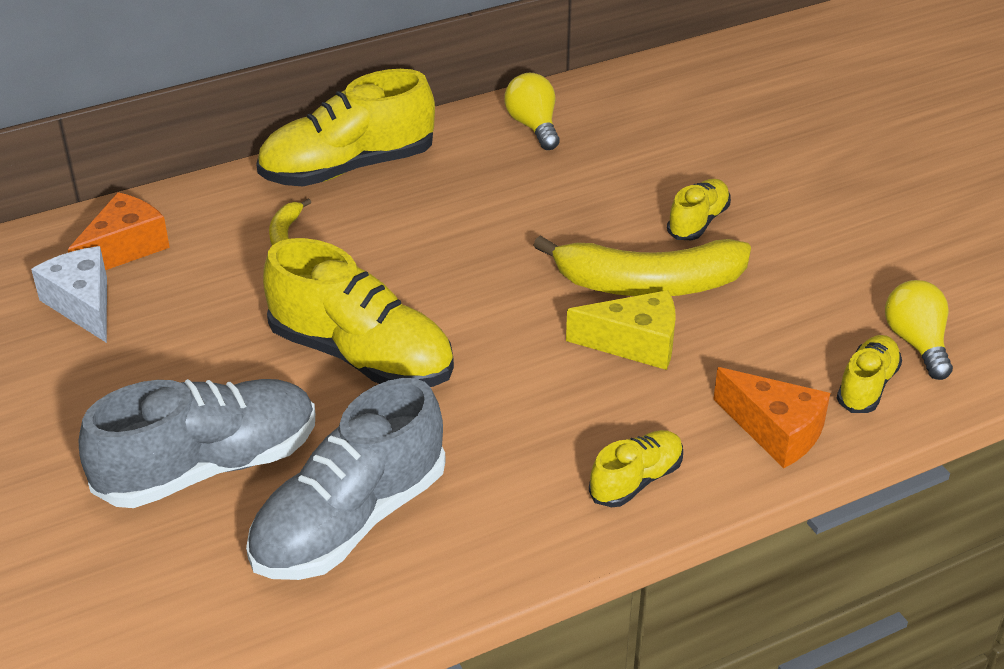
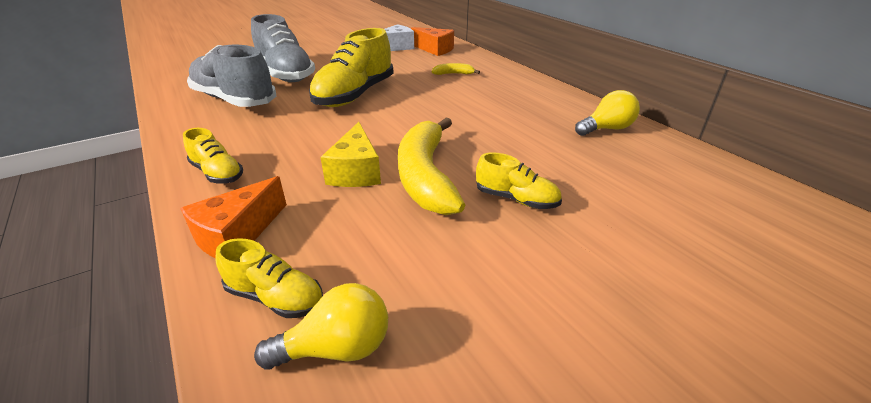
camera: 85 degrees right, 5 degrees down
(348, 168) = (520, 82): yellow shoe -> none

